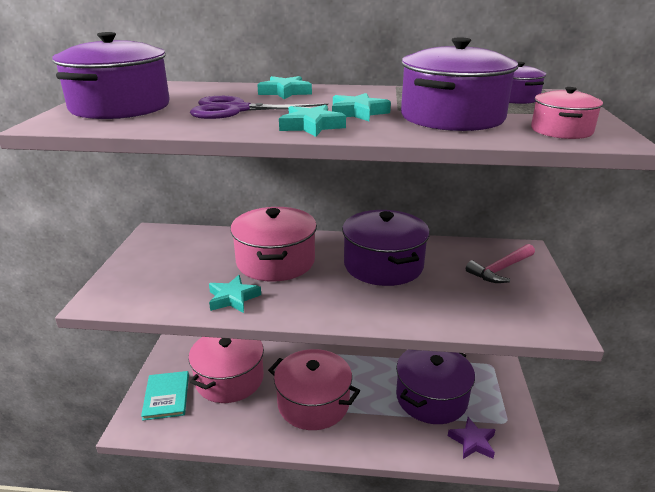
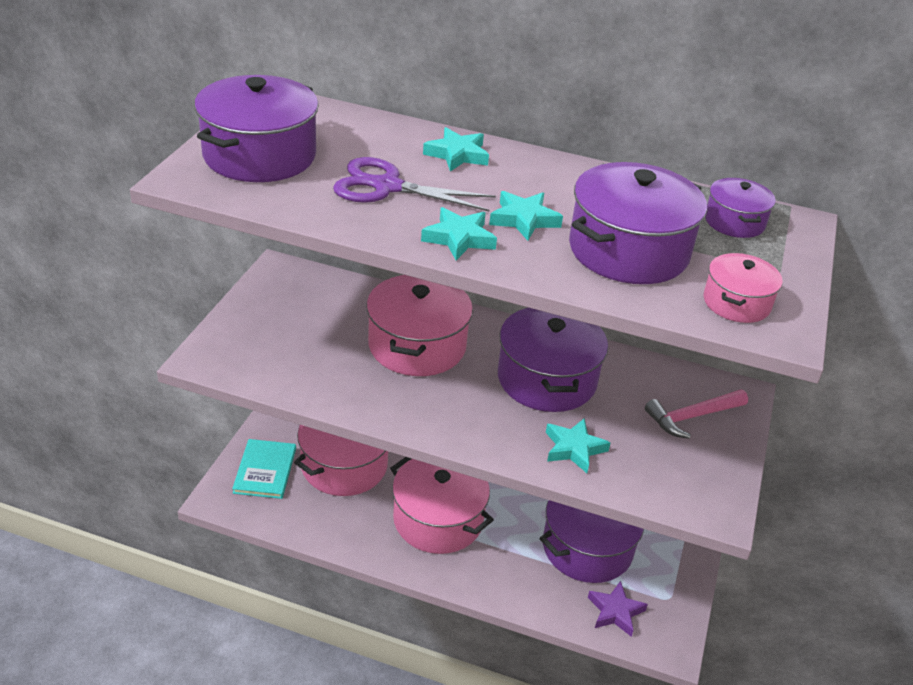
camera: 10 degrees right, 10 degrees up
(233, 298) = (354, 388): turquoise star -> turquoise star (574, 448)

